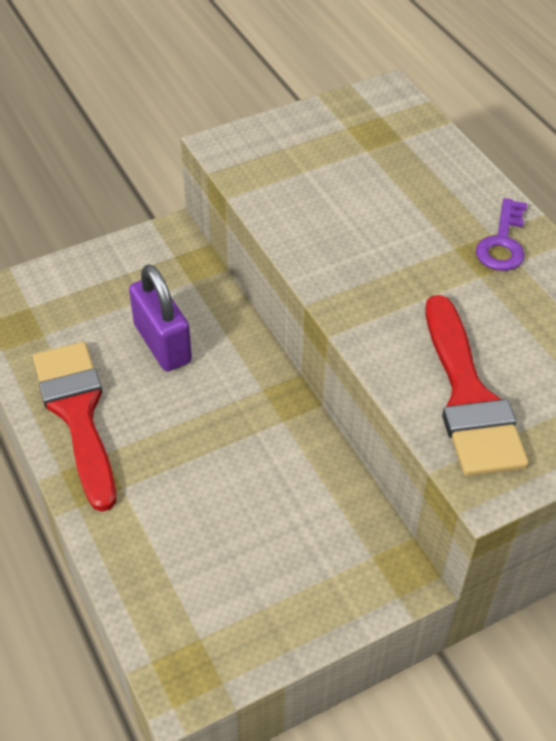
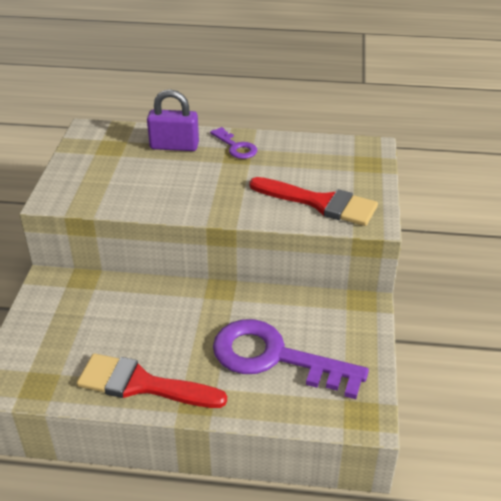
camera: 55 degrees left, 10 degrees down
(162, 343) = (128, 322): purple padlock -> purple padlock (174, 146)
(215, 521) = (275, 358): none -> purple key

